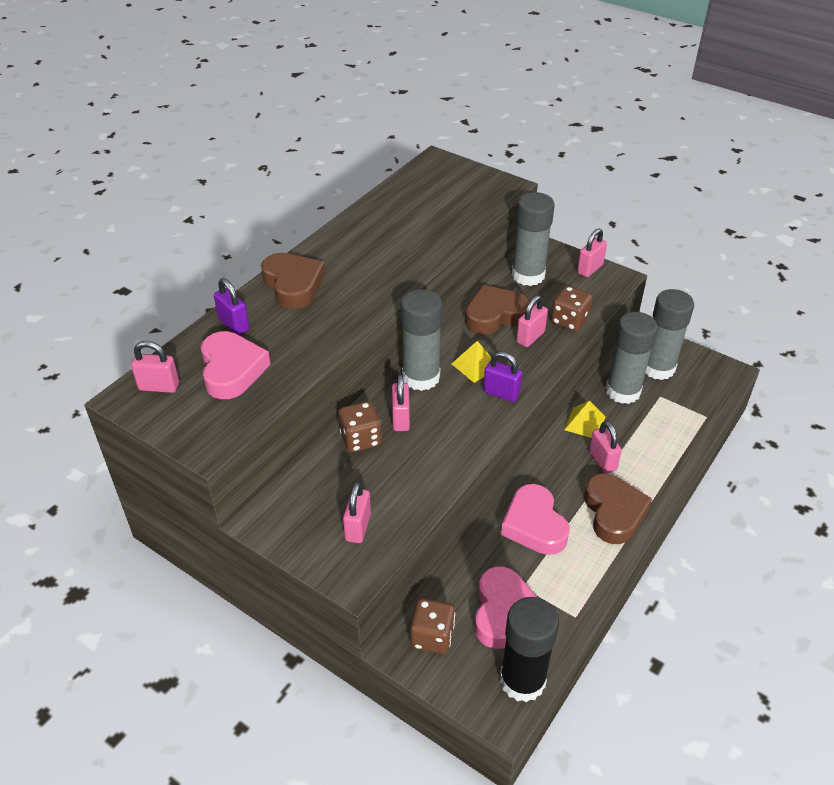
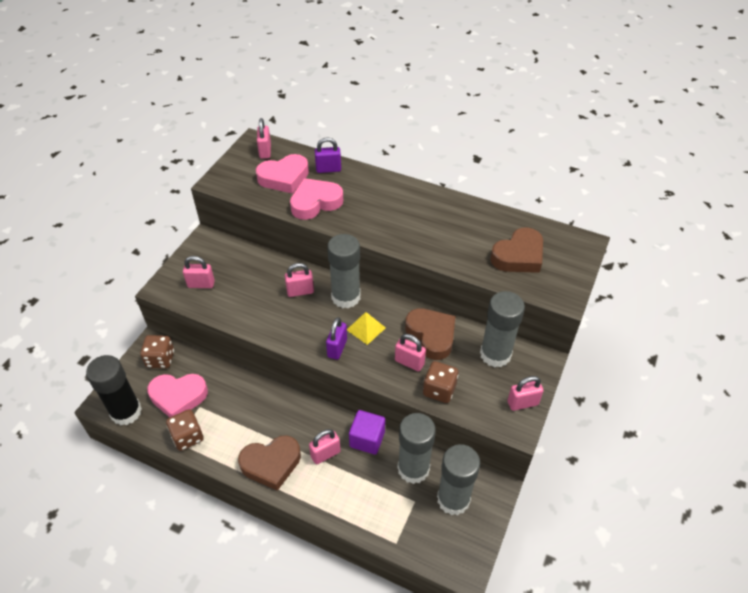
camera: 80 degrees right, 5 degrees up
(234, 325) = (328, 169): purple padlock -> purple padlock turned 45 degrees clockwise
(293, 285) = (378, 188): brown heart -> brown heart (518, 256)
(360, 439) = (278, 273): brown dice -> brown dice (187, 437)
(534, 525) = (254, 409): pink heart -> pink heart (315, 202)
(585, 423) = (367, 439): yellow pyramid -> purple cube
(589, 269) = (522, 403): pink padlock -> pink padlock turned 45 degrees counterclockwise

